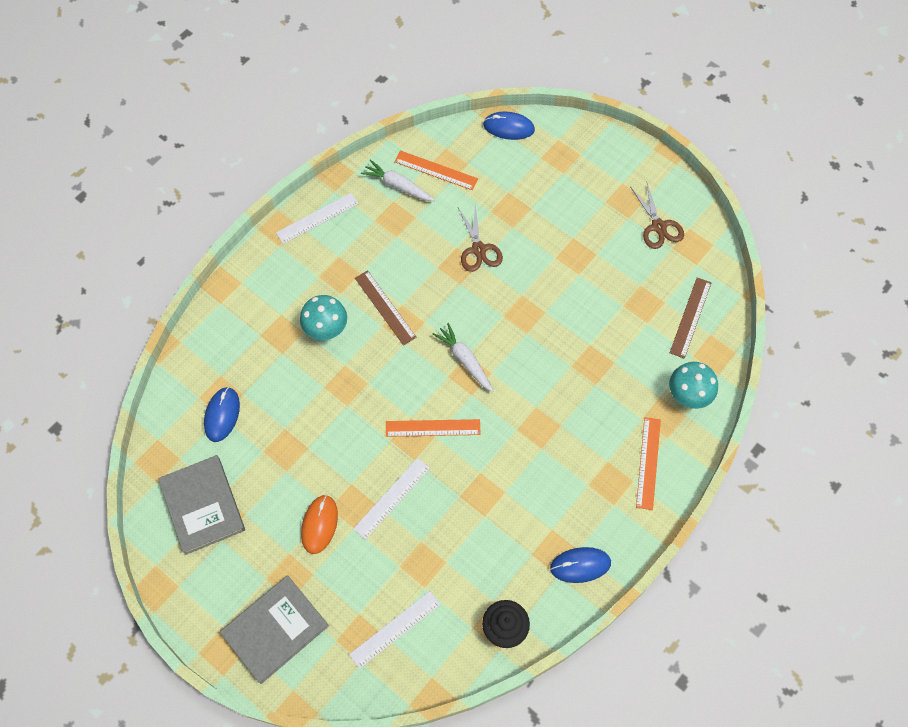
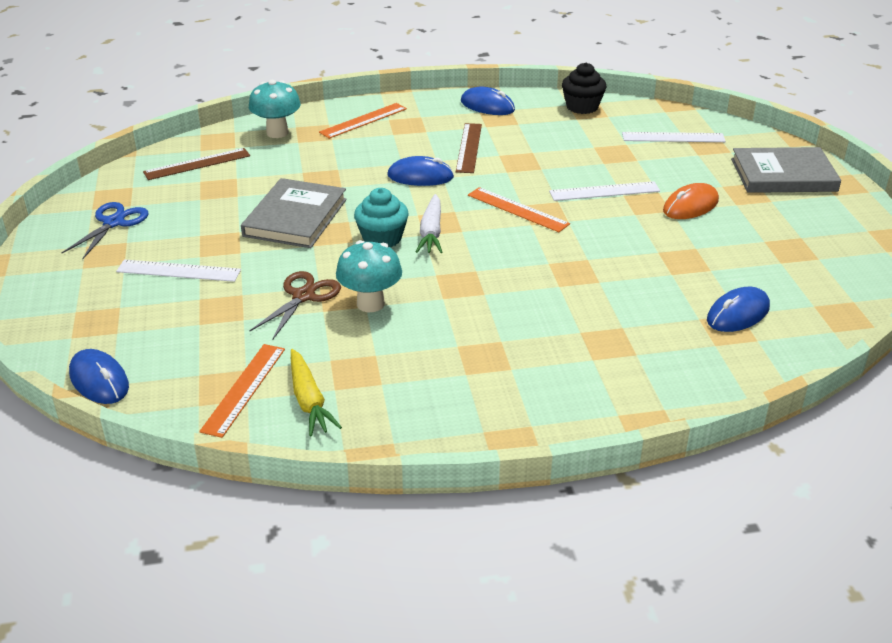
camera: 140 degrees left, 30 degrees down
(202, 505) = (808, 264): grey book -> grey book (295, 217)
(317, 218) = (450, 425): white ruler -> white ruler (179, 271)
(326, 330) = (551, 320): turquoise mushroom -> turquoise mushroom (370, 304)
(385, 307) = (463, 304): brown ruler -> brown ruler (468, 147)
(398, 186) = (309, 400): white carrot -> yellow carrot
(436, 170) = (244, 389): orange ruler -> orange ruler turned 45 degrees clockwise
(488, 331) = (382, 238): none -> turquoise cupcake
(532, 418) = (420, 176): none -> blue mouse
(658, 226) = (114, 223): brown scissors -> blue scissors

